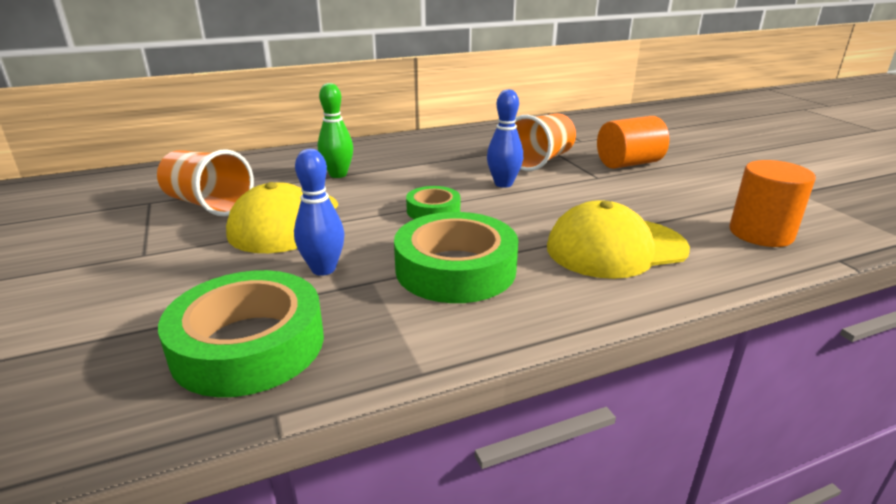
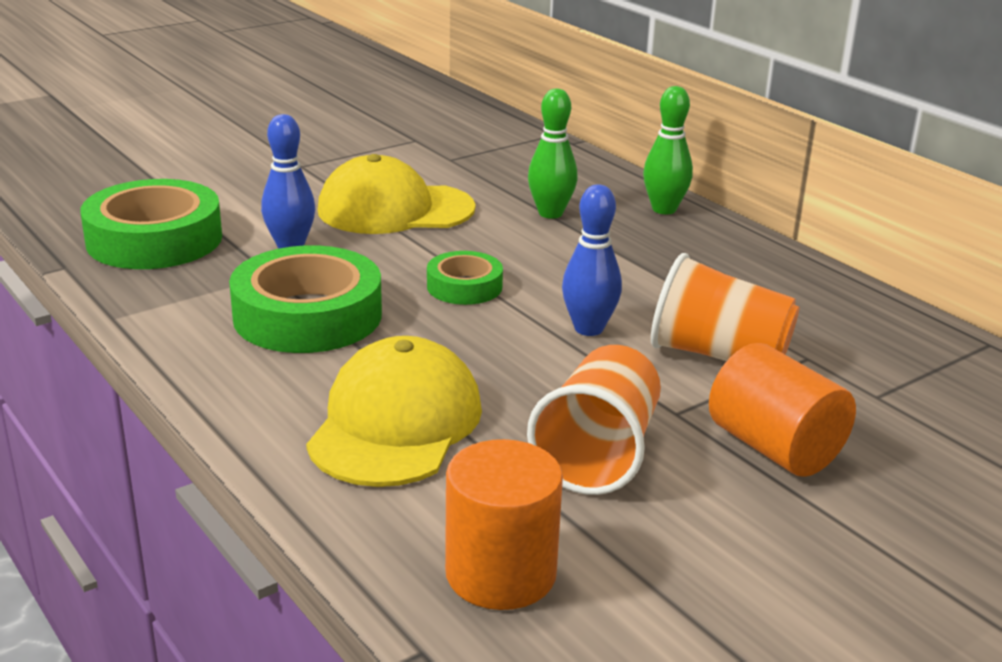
camera: 75 degrees right, 0 degrees up
(208, 205) = (422, 166): orange cup -> orange cup (598, 454)
(357, 147) = (664, 209): none -> green bowling pin
(615, 248) = (396, 424): yellow cap -> yellow cap turned 45 degrees clockwise

